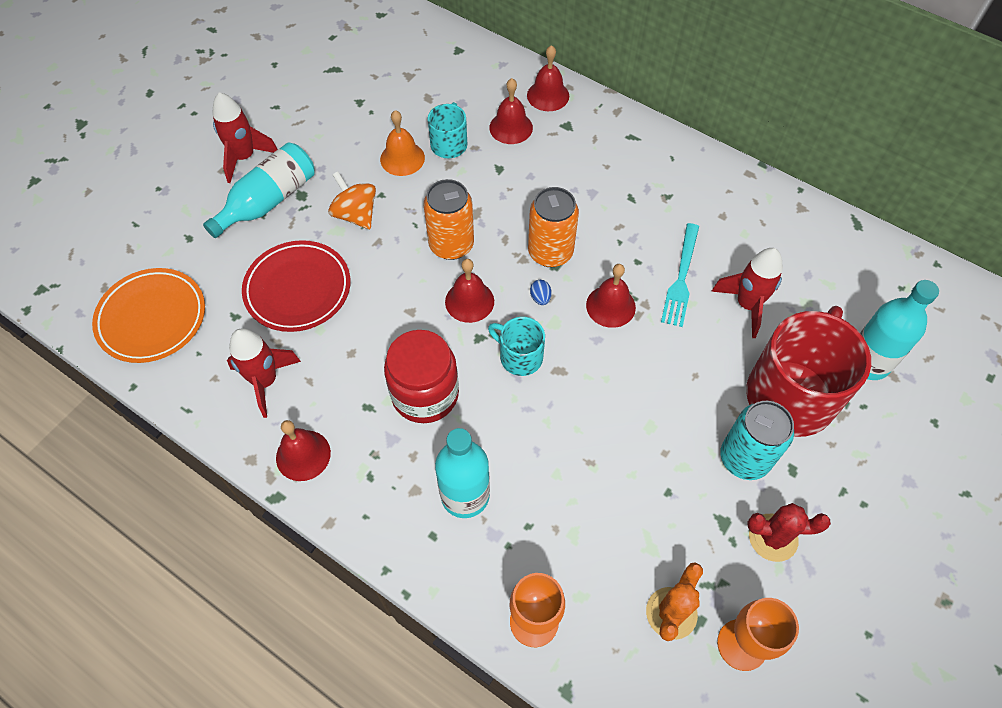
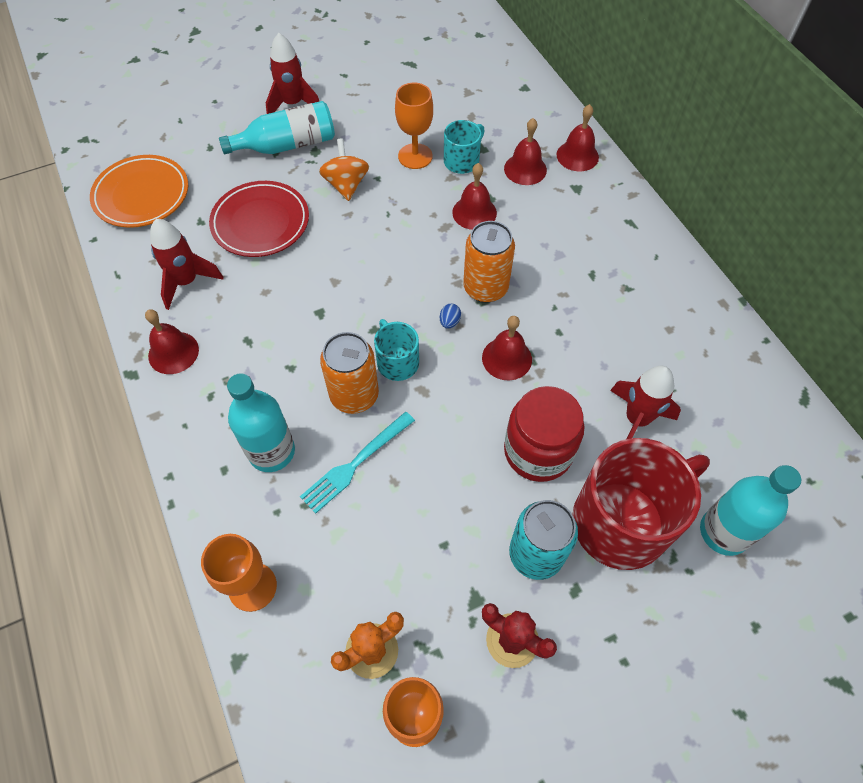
camera: 30 degrees right, 0 degrees up
(402, 158) = (415, 156): orange bell -> orange goblet
(425, 394) = (298, 353): red jar -> red jar (538, 451)
(451, 245) = (405, 243): orange can -> orange can (354, 395)
(469, 301) = (388, 296): red bell -> red bell (474, 212)
(681, 278) = (589, 365): turquoise fork -> turquoise fork (355, 464)

